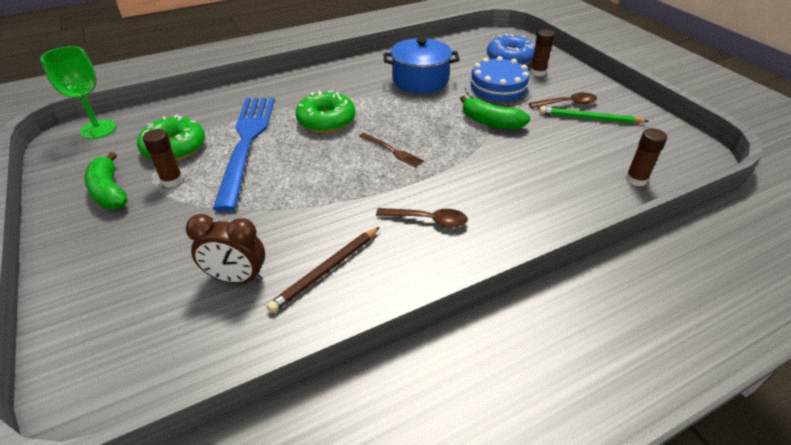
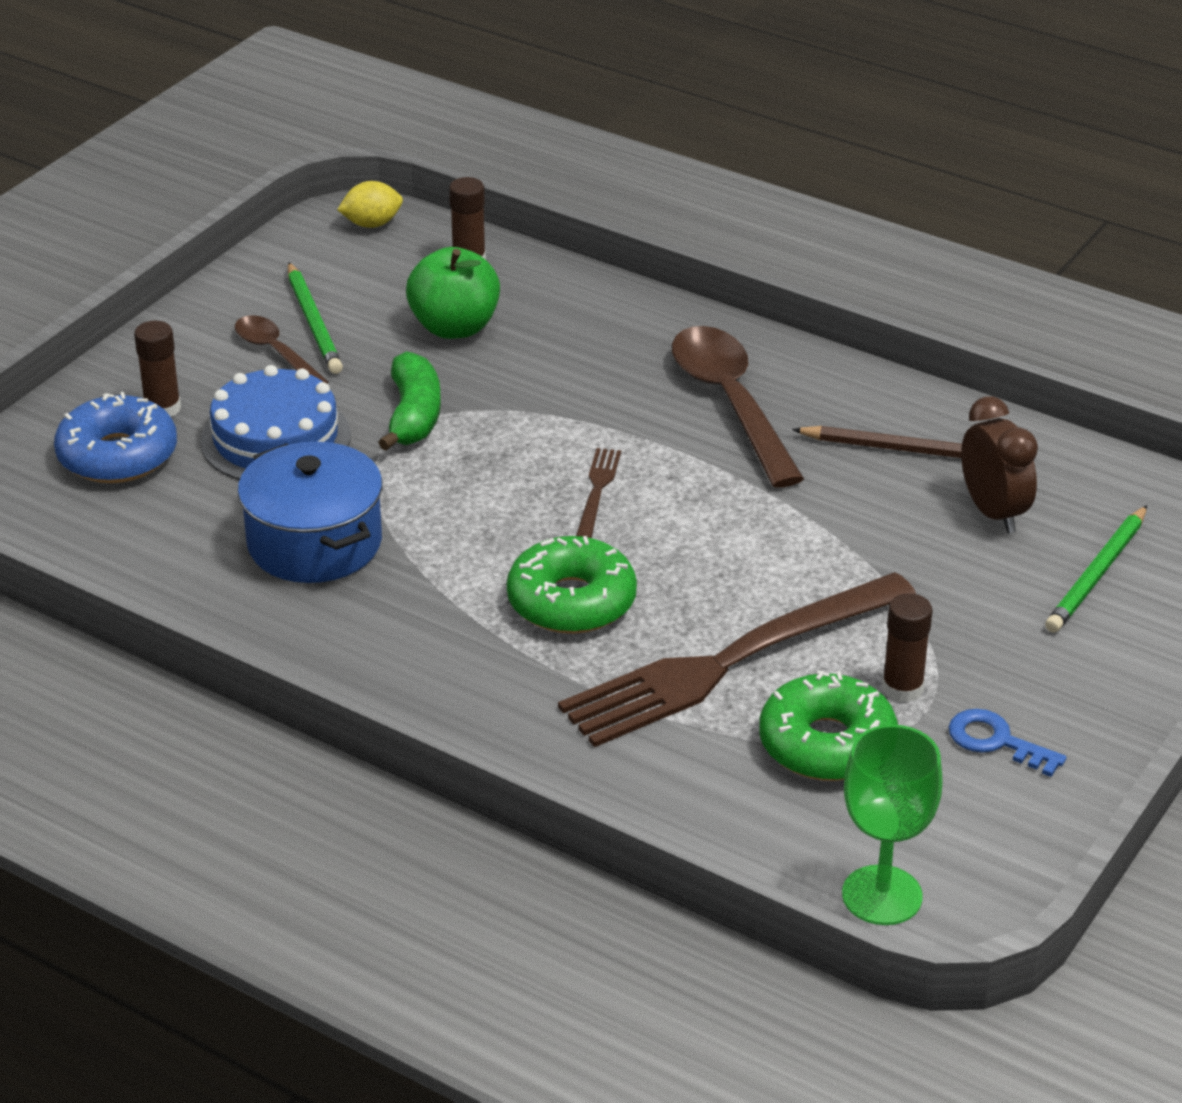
camera: 120 degrees left, 5 degrees down
(109, 191) = (996, 741): green banana -> blue key
(143, 293) = (1097, 574): none -> green pencil
(247, 143) = (730, 661): blue fork -> brown fork
(428, 220) = (731, 403): brown spoon -> brown spoon, size x1.80
(564, 154) = (454, 327): none -> green apple
(690, 160) = (372, 224): none -> yellow lemon

